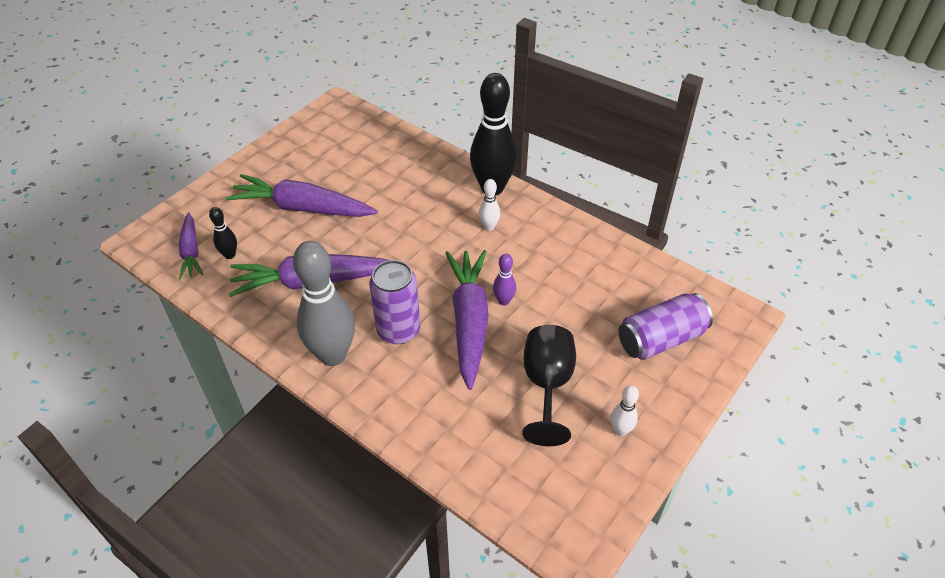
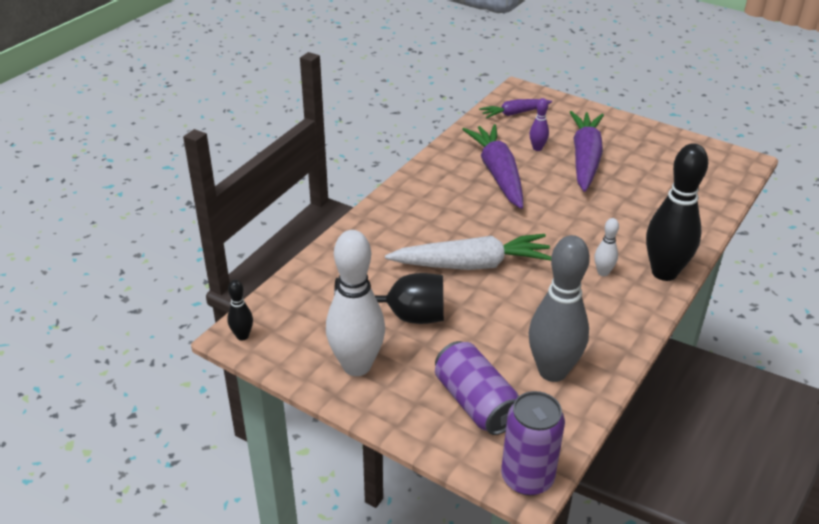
camera: 85 degrees right, 10 degrees down
(230, 255) = (516, 131): black bowling pin -> black bowling pin (242, 336)
(333, 355) = (421, 193): grey bowling pin -> grey bowling pin (552, 371)
(398, 330) = (453, 224): purple can -> purple can (527, 477)
(469, 321) = (472, 265): purple carrot -> white carrot
(503, 301) = (502, 286): purple bowling pin -> purple bowling pin (537, 148)
(620, 430) = (357, 366): white bowling pin -> white bowling pin, size x2.24

